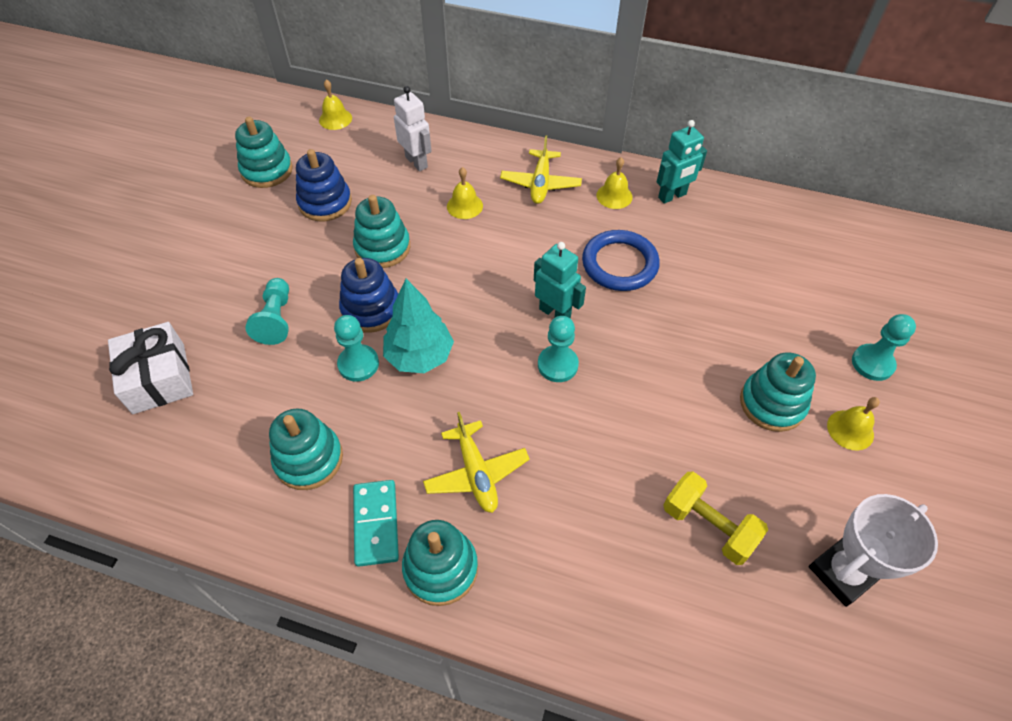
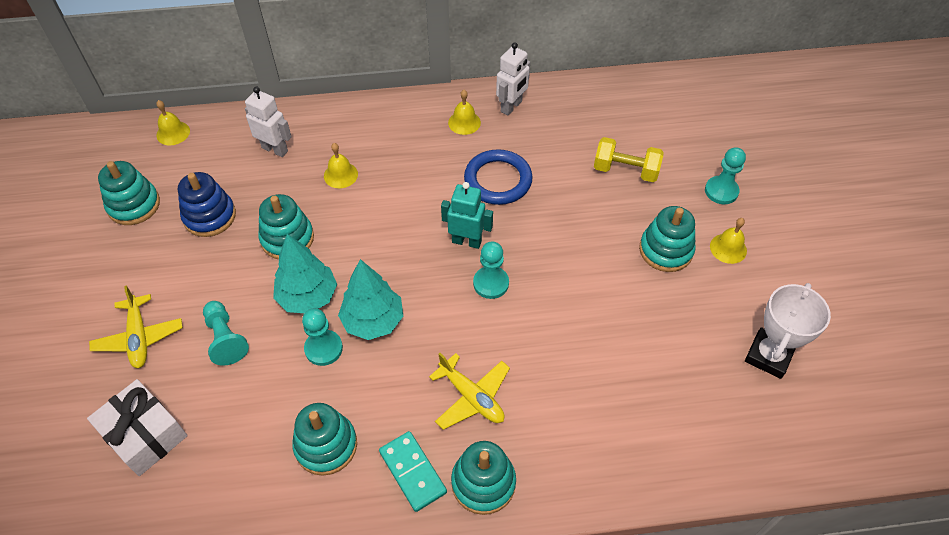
camera: 25 degrees left, 0 degrees up
(371, 309) = (308, 297): blue stacking toy -> turquoise tree
(540, 183) = (396, 132): yellow plane -> yellow plane (139, 337)
(672, 196) = (511, 107): turquoise robot -> white robot
(708, 526) = (664, 362): yellow dumbbell -> yellow dumbbell (625, 170)

